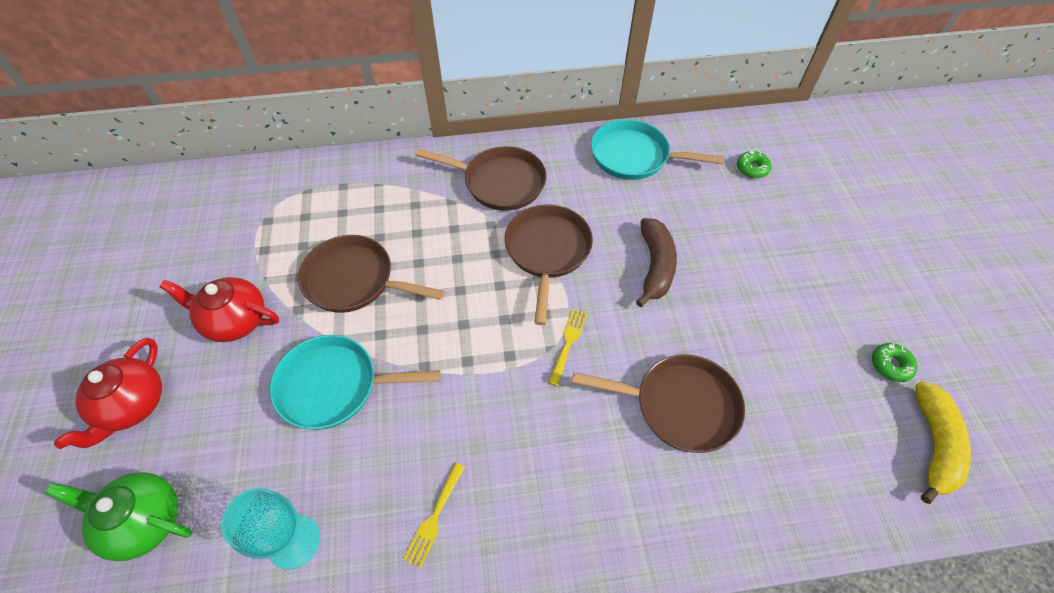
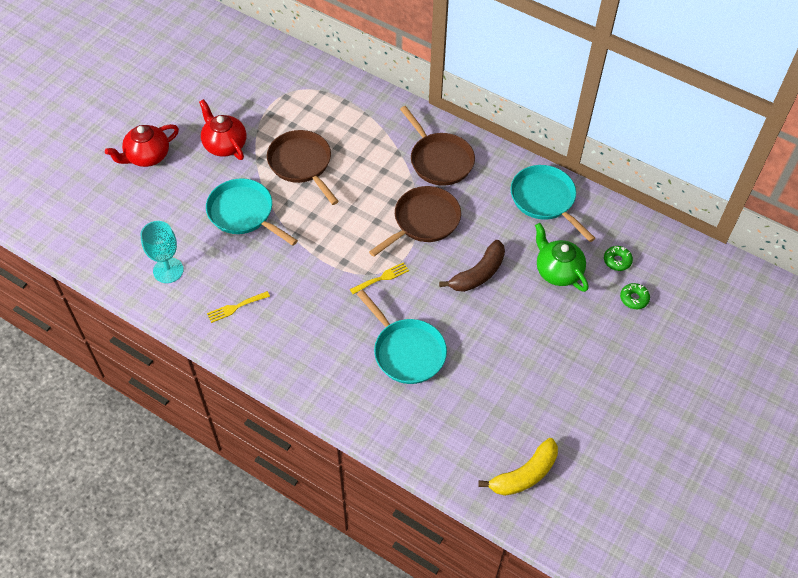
camera: 40 degrees right, 0 degrees up
(144, 521) = (115, 214): green teapot -> green teapot (558, 271)
(679, 406) = (406, 351): brown pan -> turquoise pan
(890, 365) = (554, 424): green donut -> green donut (634, 298)

